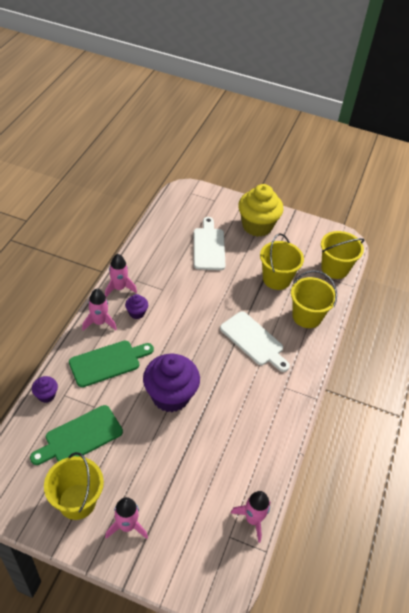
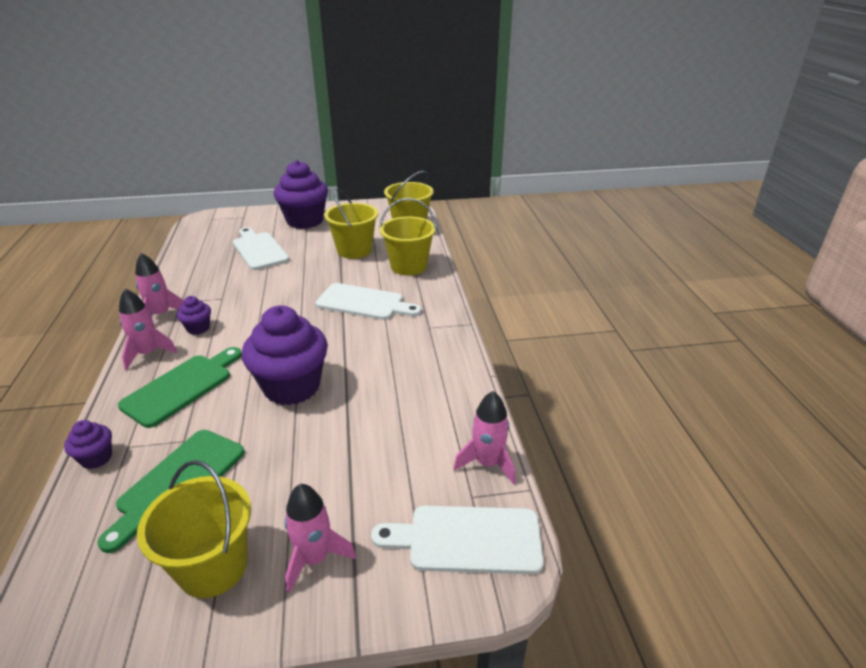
camera: 25 degrees left, 15 degrees down
(210, 562) = (467, 539): none -> white cutting board
(257, 226) = (305, 221): yellow cupcake -> purple cupcake

